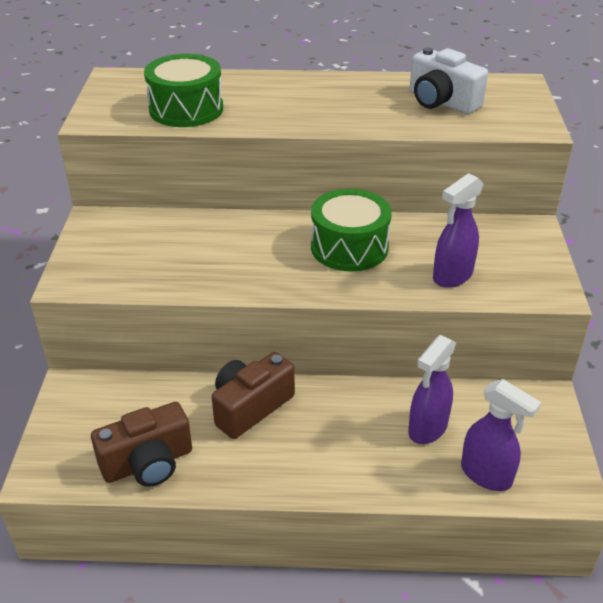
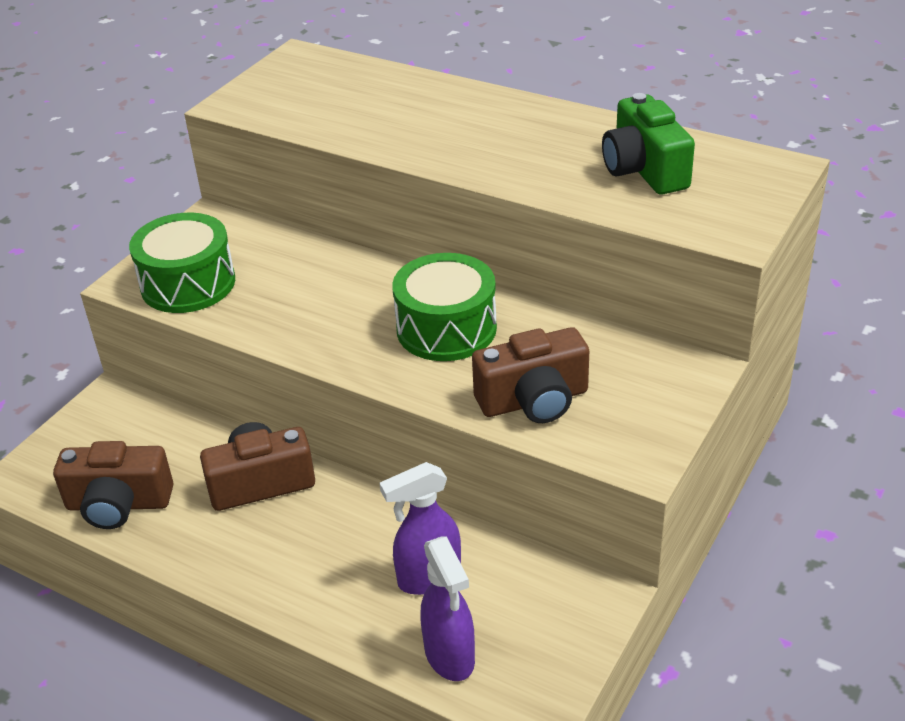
camera: 30 degrees right, 0 degrees up
(186, 109) = (336, 113): green drum -> green drum (188, 284)
(441, 102) = (644, 170): white camera -> green camera
(452, 276) = (534, 400): purple spray bottle -> brown camera

